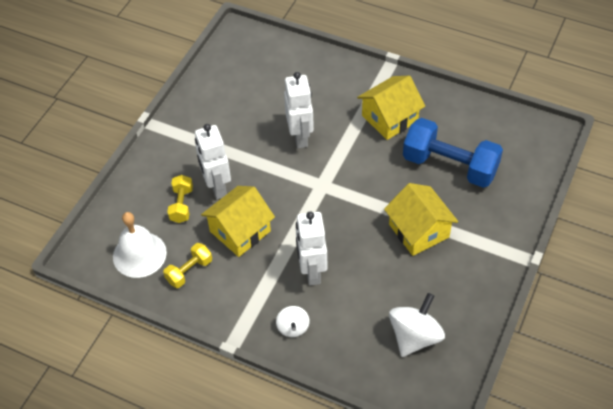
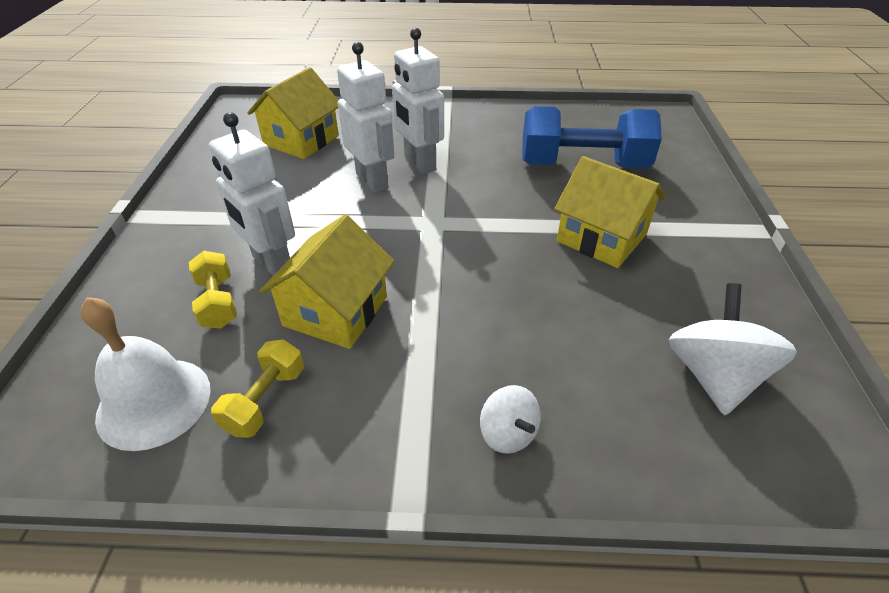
camera: 25 degrees left, 10 degrees down
(312, 271) = (485, 333): white robot -> white robot (419, 163)
(390, 118) = (477, 140): yellow house -> yellow house (301, 140)

